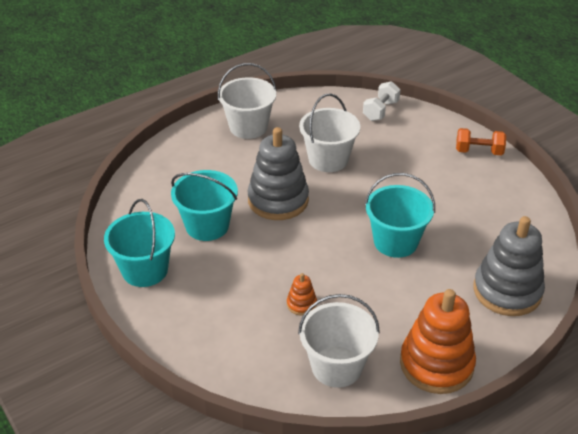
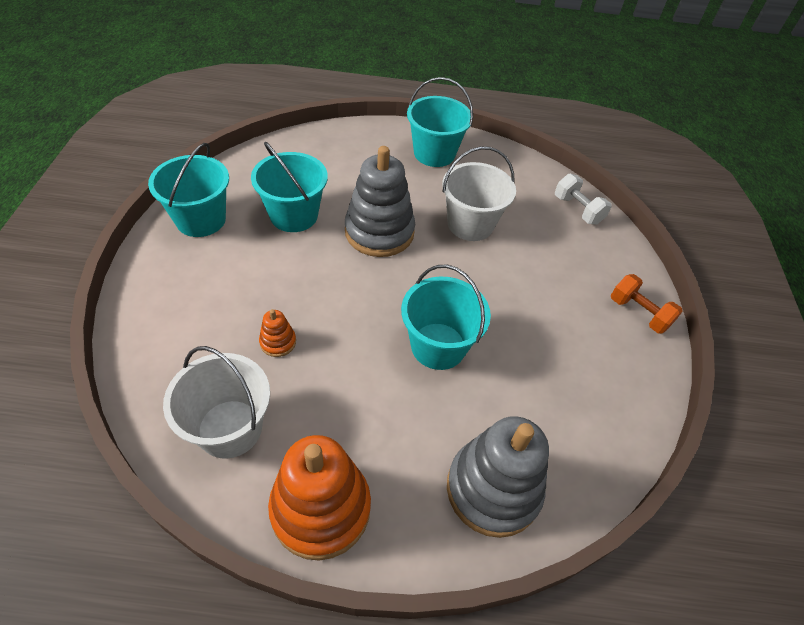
camera: 35 degrees right, 10 degrees up
(248, 127) = (434, 153): white bucket -> turquoise bucket
(380, 111) = (577, 210): white dumbbell -> white dumbbell turned 75 degrees clockwise

